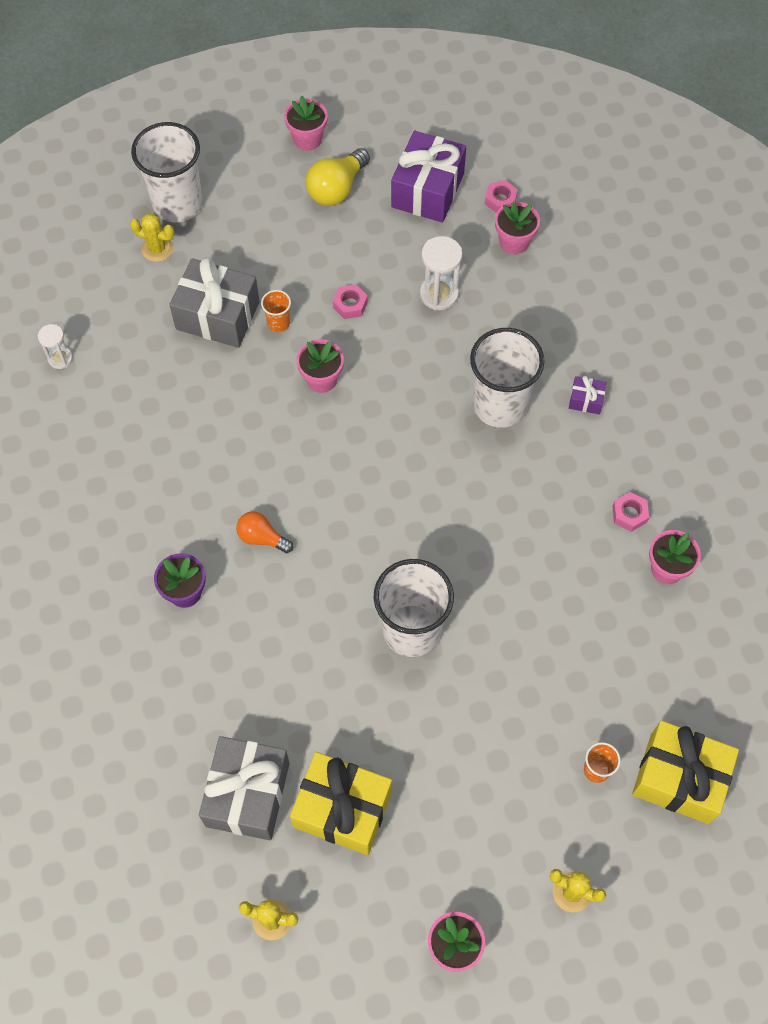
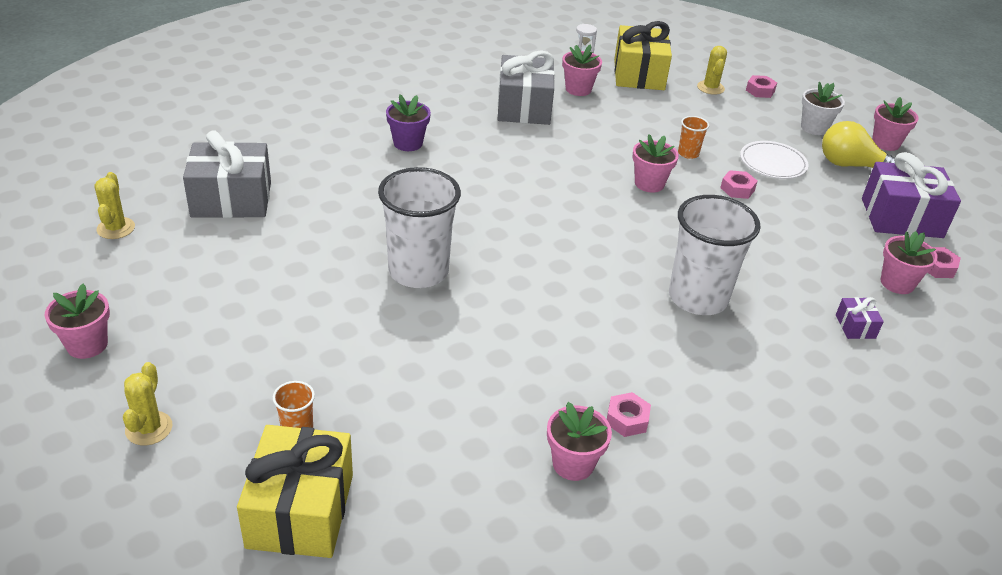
camera: 70 degrees right, 25 degrees down
(121, 383) = (578, 89): none -> pink flower pot
(177, 203) = (760, 91): white cup -> pink nut
(218, 315) = (672, 123): grey gift -> grey gift (524, 107)
(262, 538) = (475, 174): orange light bulb -> none
(263, 187) = (814, 128): none -> white flower pot
(315, 254) = (772, 163): none -> white plate
(342, 809) = (224, 254): yellow gift -> yellow gift (639, 74)
(439, 294) = (793, 240): white hourglass -> none
(586, 400) = (748, 363): purple gift -> purple gift (855, 326)

